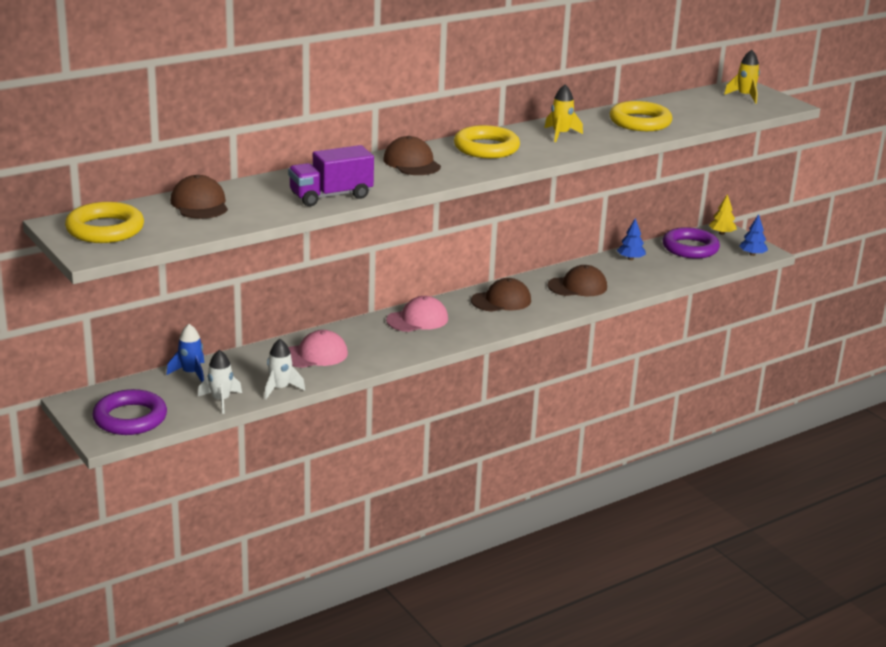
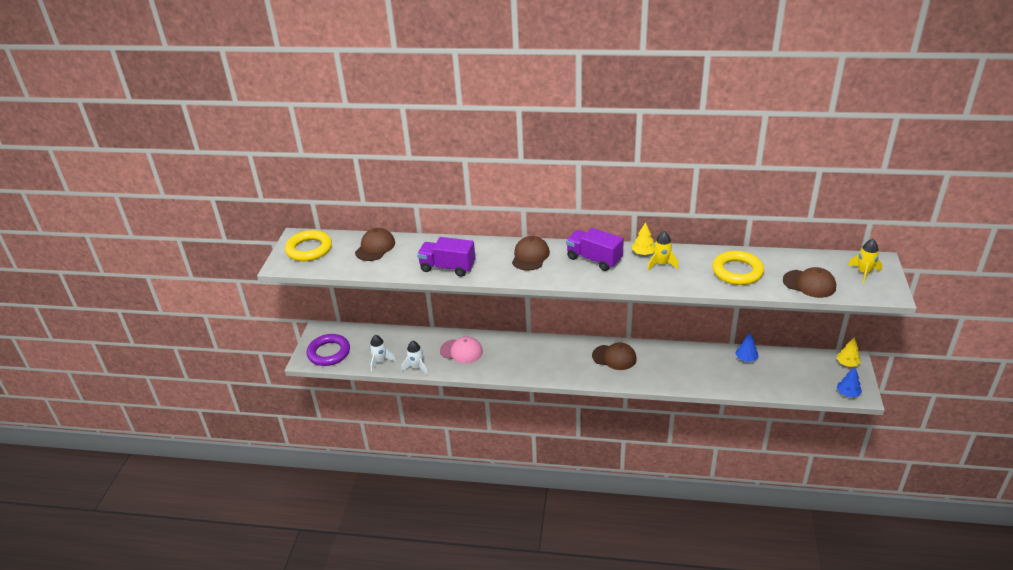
camera: 45 degrees right, 10 degrees up
(191, 373) = (388, 335): blue rocket -> none
(417, 319) = (546, 350): pink cap -> none
(486, 148) = (594, 259): yellow ring -> purple truck
(528, 131) = (643, 253): none -> yellow tree
(577, 286) = (678, 367): brown cap -> brown cap (809, 284)
(690, 248) = (804, 367): purple ring -> none

